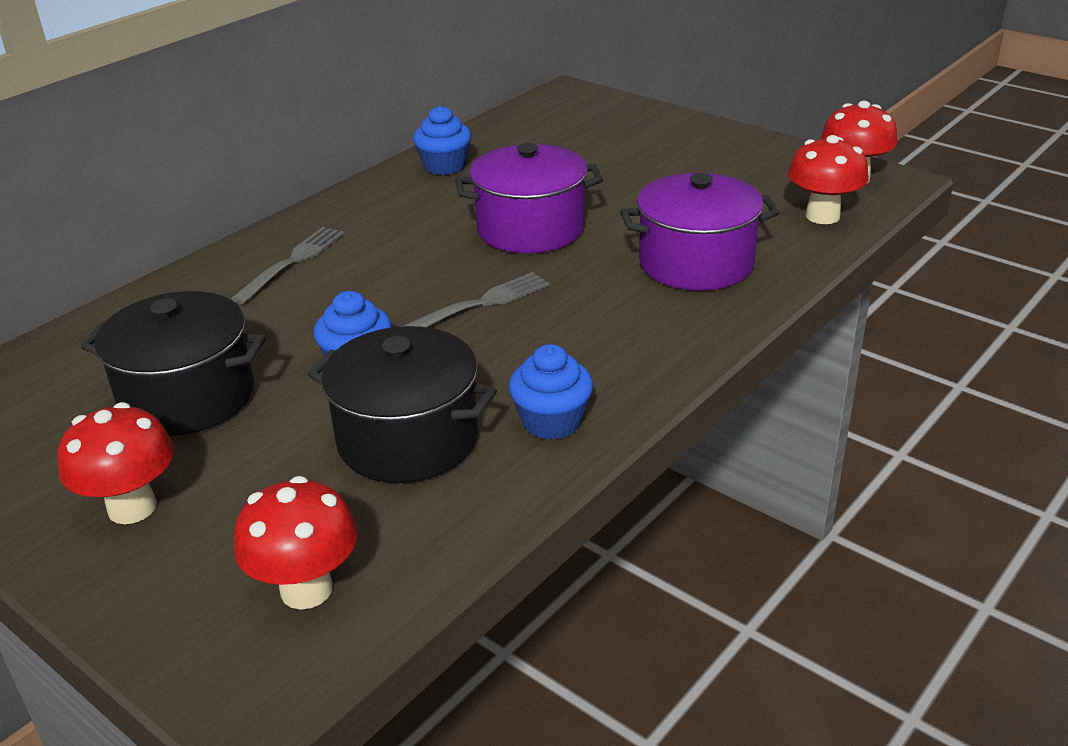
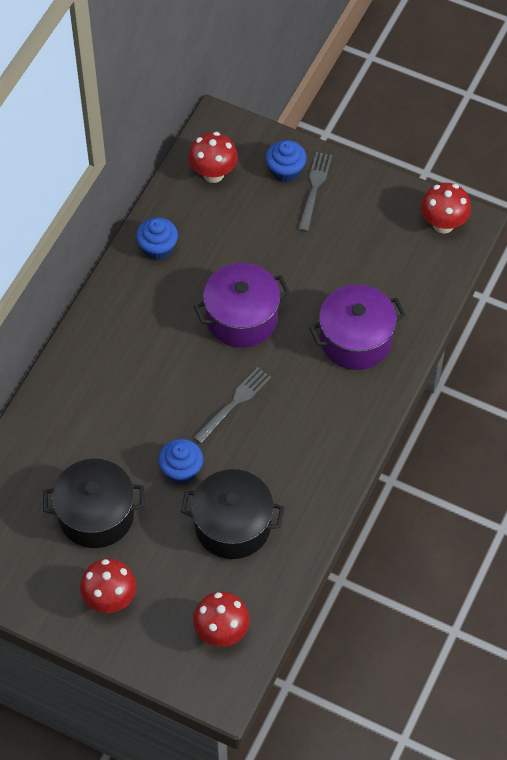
camera: 15 degrees left, 25 degrees up
(292, 262) = (98, 379): grey fork -> grey fork (314, 188)
(551, 421) = (305, 498): blue cupcake -> blue cupcake (285, 170)
(822, 216) = (427, 274): red mushroom -> red mushroom (213, 174)

